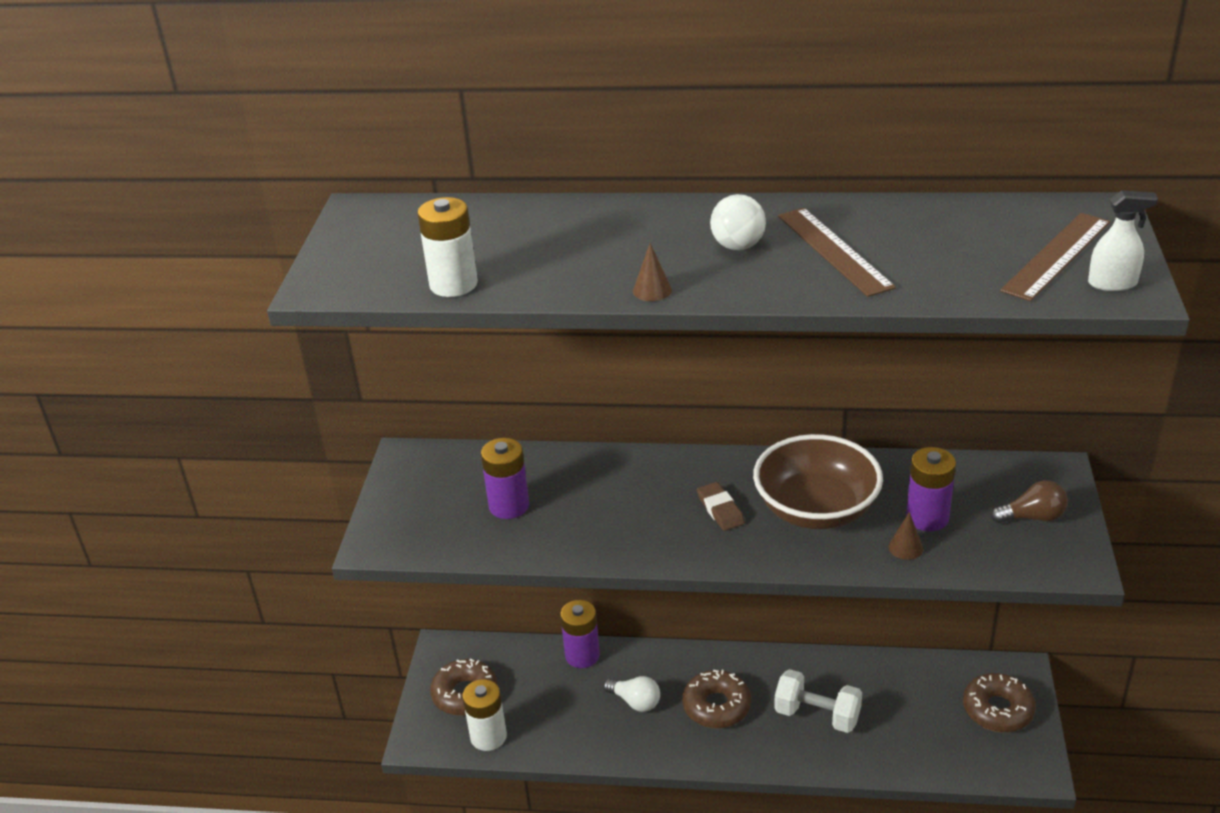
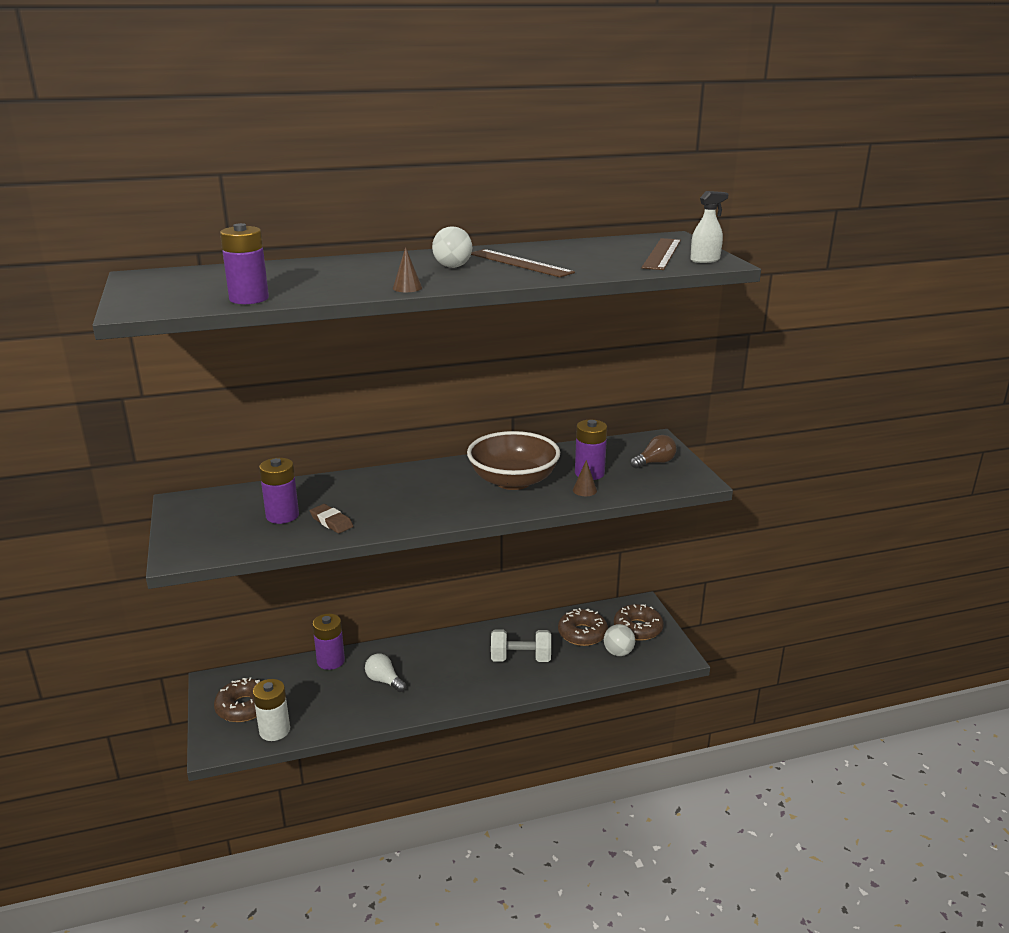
camera: 25 degrees left, 10 degrees down
(453, 284) = (249, 299): white battery -> purple battery
(635, 701) = (384, 681): white light bulb -> white light bulb turned 150 degrees counterclockwise
(716, 706) = (446, 669): brown donut -> brown donut (582, 634)
(720, 510) = (446, 492): brown eraser -> brown eraser (331, 522)
(953, 741) = (618, 652): none -> white ball

